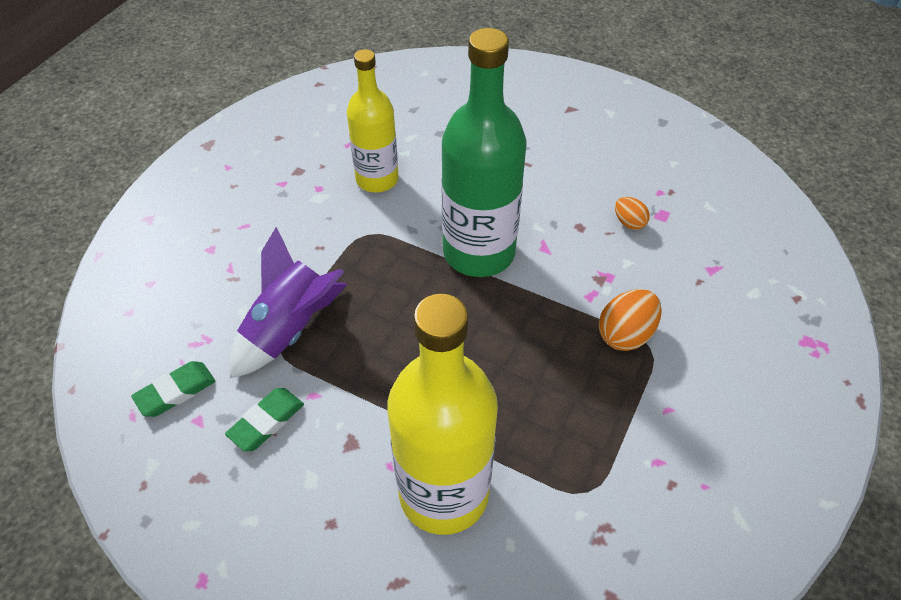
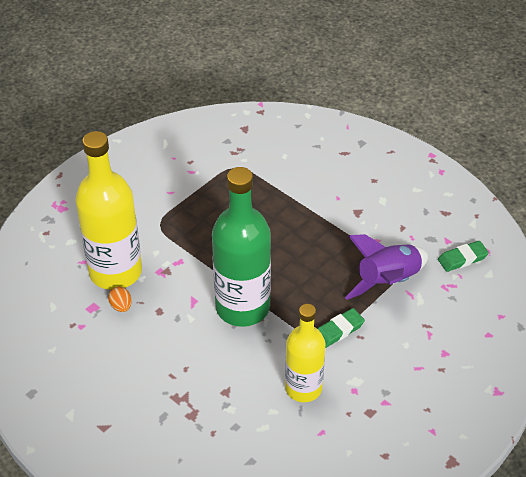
camera: 165 degrees left, 5 degrees down
(266, 422) = (406, 231): green eraser -> green eraser (338, 330)
(443, 493) = (311, 181): yellow bottle -> yellow bottle (115, 272)
(625, 334) = (170, 234): orange egg -> none

